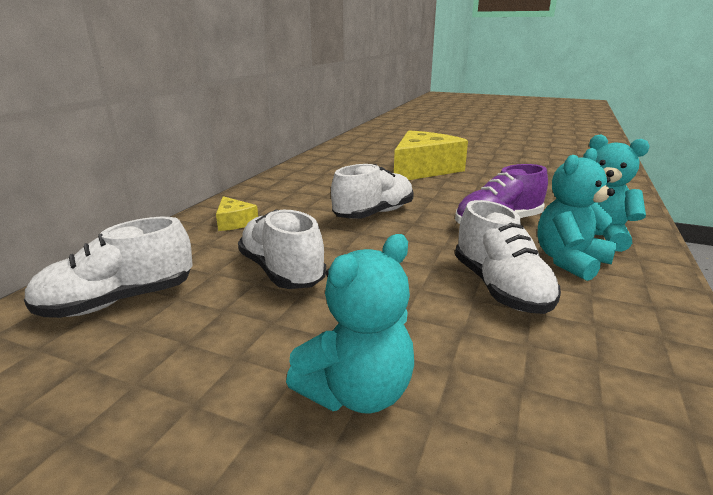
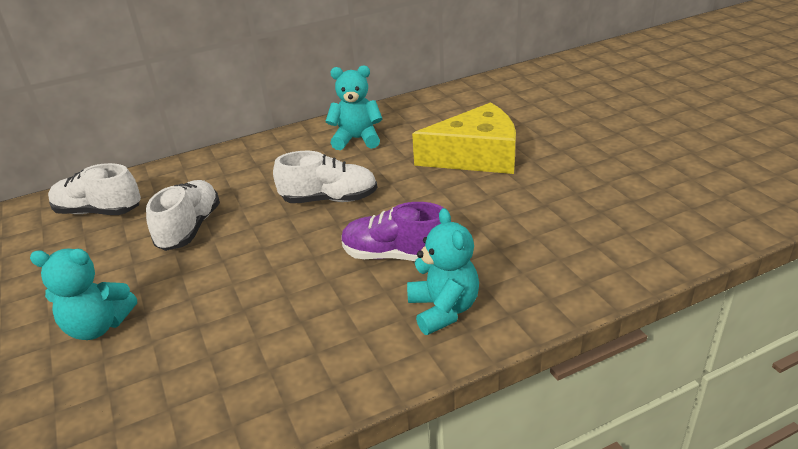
camera: 45 degrees right, 10 degrees up
(234, 222) = (234, 168): yellow cheese -> none
(500, 288) = (273, 311): white shoe -> none
(569, 261) = (365, 319): turquoise teddy bear -> turquoise teddy bear (357, 139)

